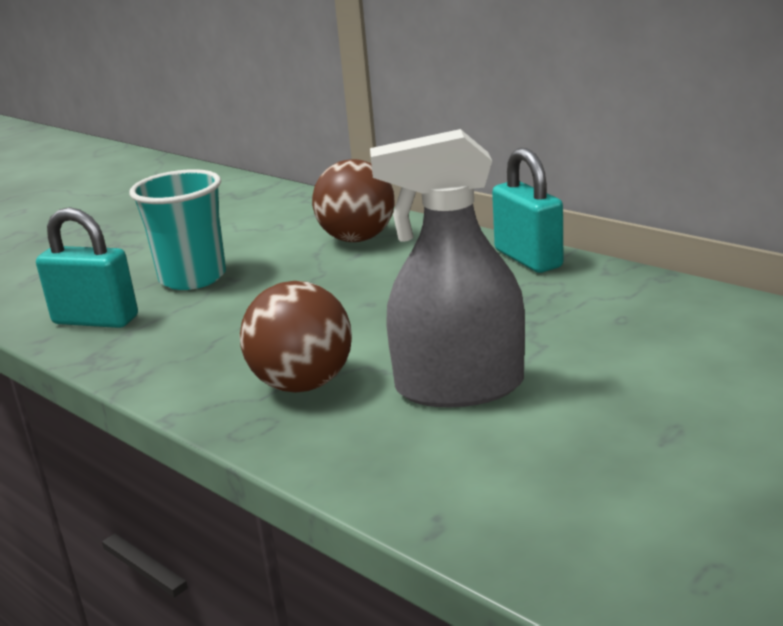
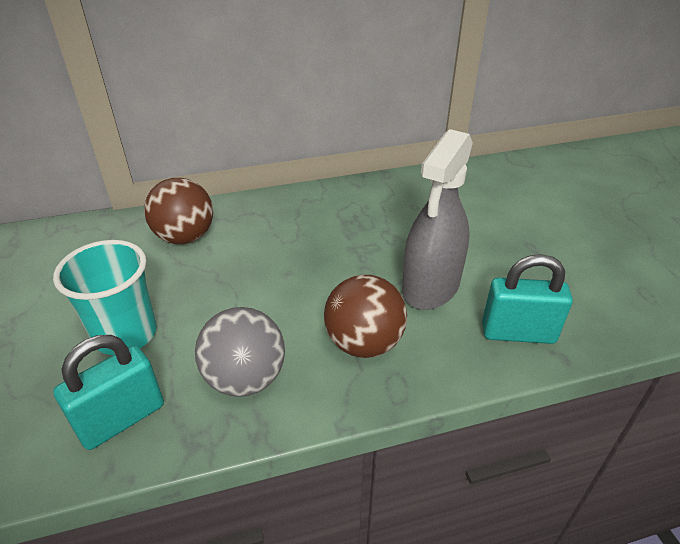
camera: 60 degrees left, 15 degrees up
(188, 347) = (245, 378): none -> grey ball
(528, 259) = (310, 197): turquoise padlock -> turquoise padlock (518, 333)

